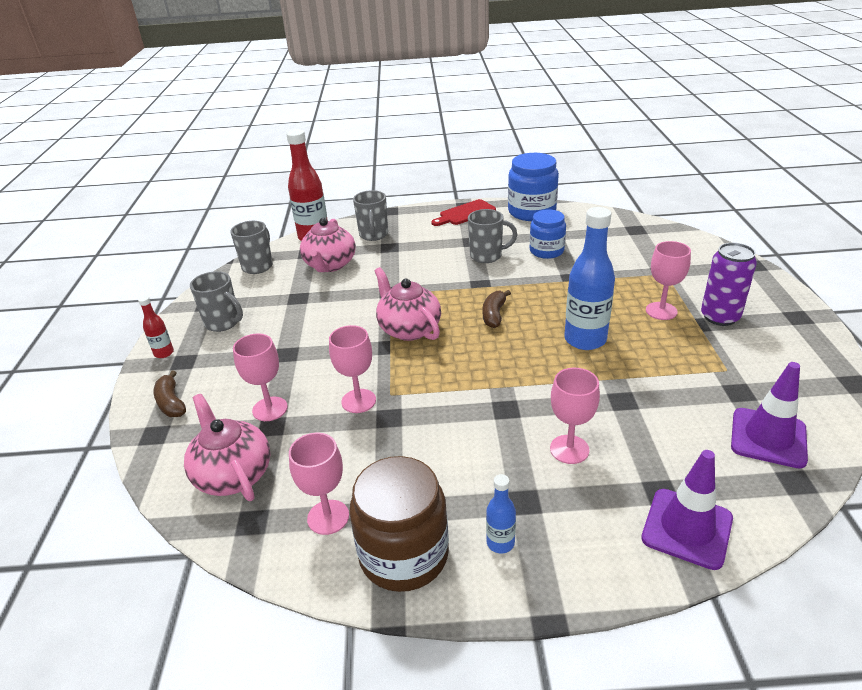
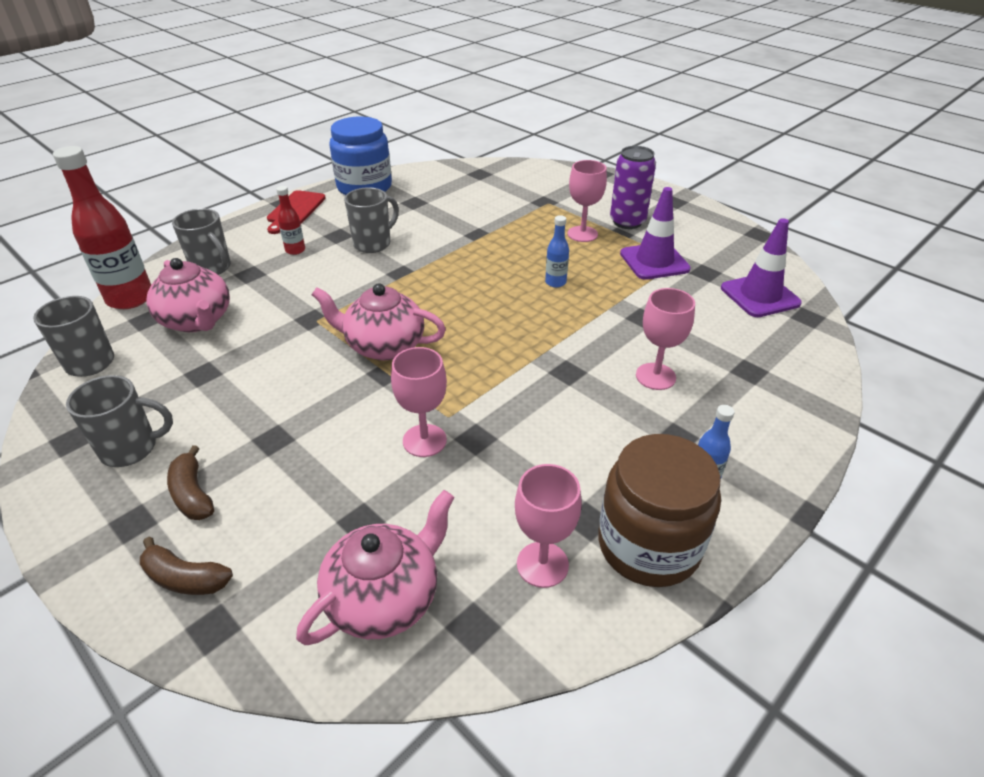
camera: 45 degrees left, 5 degrees up
(164, 353) = (84, 530): red bottle -> red bottle (295, 250)
(233, 474) = (385, 598): pink teapot -> pink teapot turned 120 degrees clockwise
(270, 409) = (334, 506): pink goblet -> none
(494, 315) = (451, 295): brown banana -> brown banana (193, 494)
(546, 251) = (425, 219): blue jar -> none
(585, 340) = (555, 282): blue bottle -> blue bottle, size x0.48
(687, 528) = (794, 386): purple traffic cone -> purple traffic cone (654, 261)

